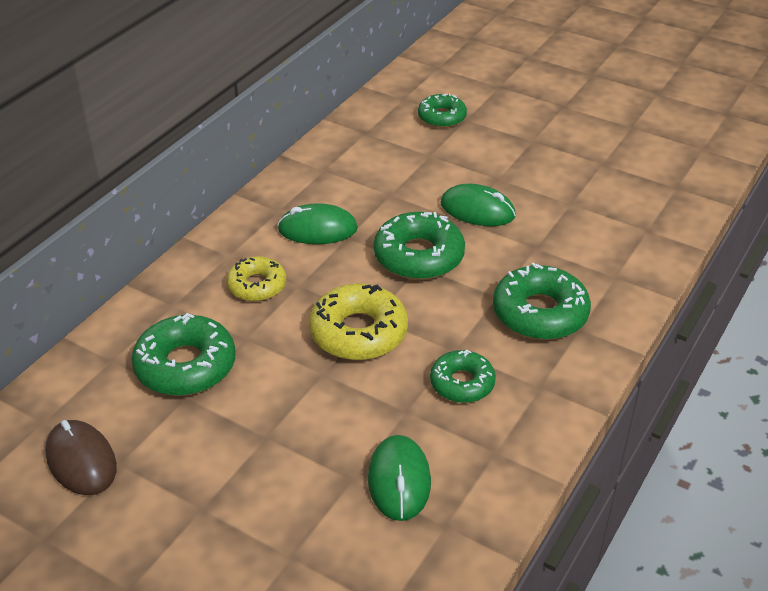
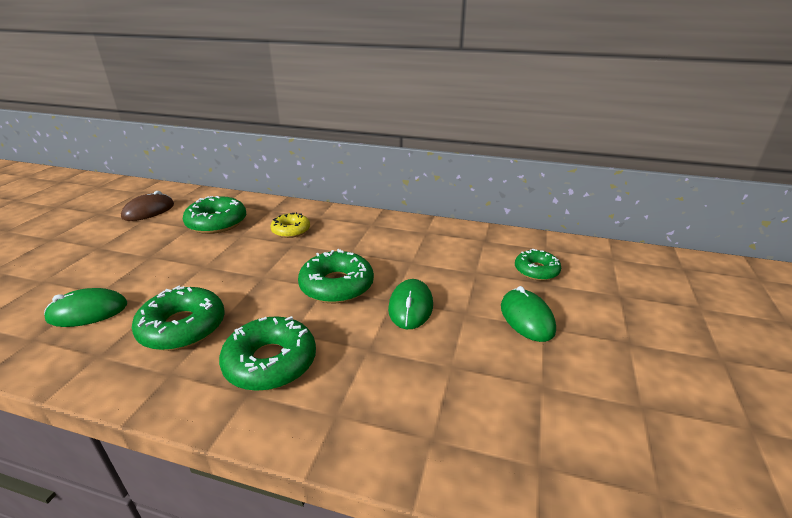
camera: 75 degrees right, 10 degrees down
(317, 229) = (355, 240): green mouse -> green mouse (526, 318)
(358, 332) = (245, 273): yellow donut -> none
(462, 383) = (182, 327): green donut -> green donut, size x1.58

